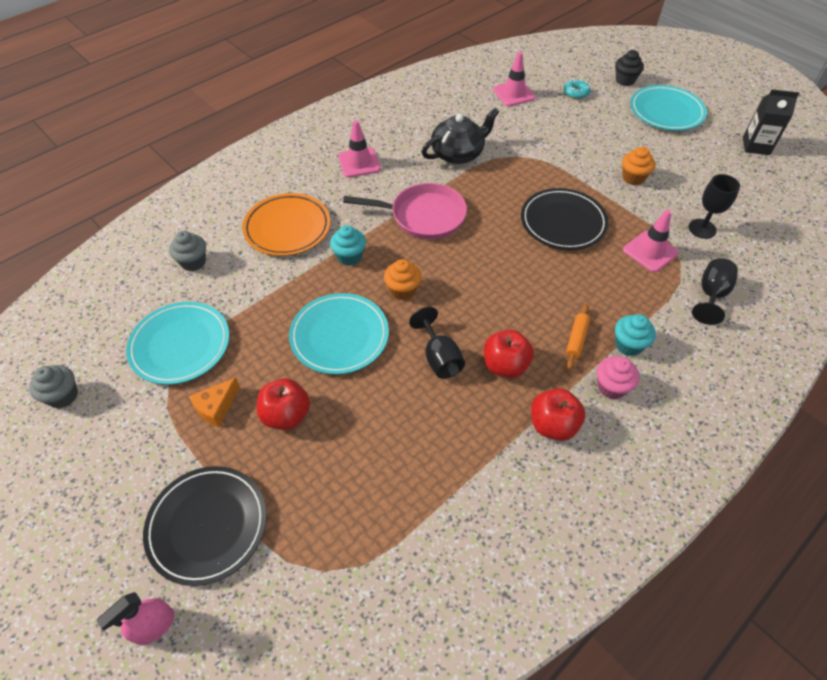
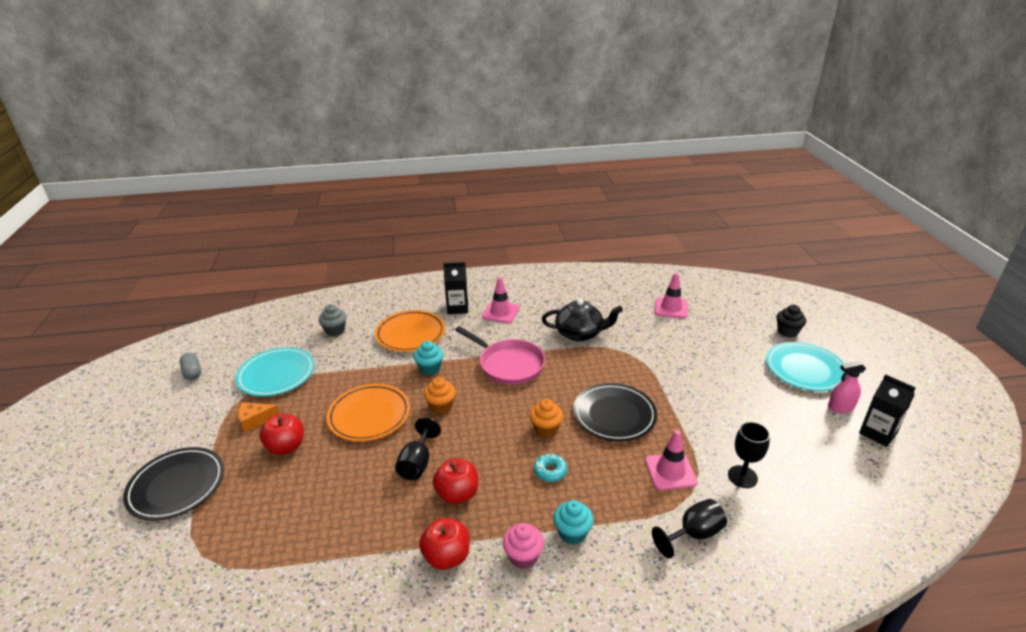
camera: 35 degrees right, 20 degrees down
(63, 396) = (192, 372): grey cupcake -> grey capsule
(154, 626) = (92, 525): pink spray bottle -> pink spray bottle (840, 407)
(308, 176) = (457, 308): none -> black carton
(339, 336) = (369, 415): turquoise plate -> orange plate
(576, 93) = (728, 326): turquoise donut -> turquoise donut (550, 471)
(576, 339) = (532, 505): orange rolling pin -> none
(633, 178) = (715, 408): orange cupcake -> orange cupcake (546, 429)

